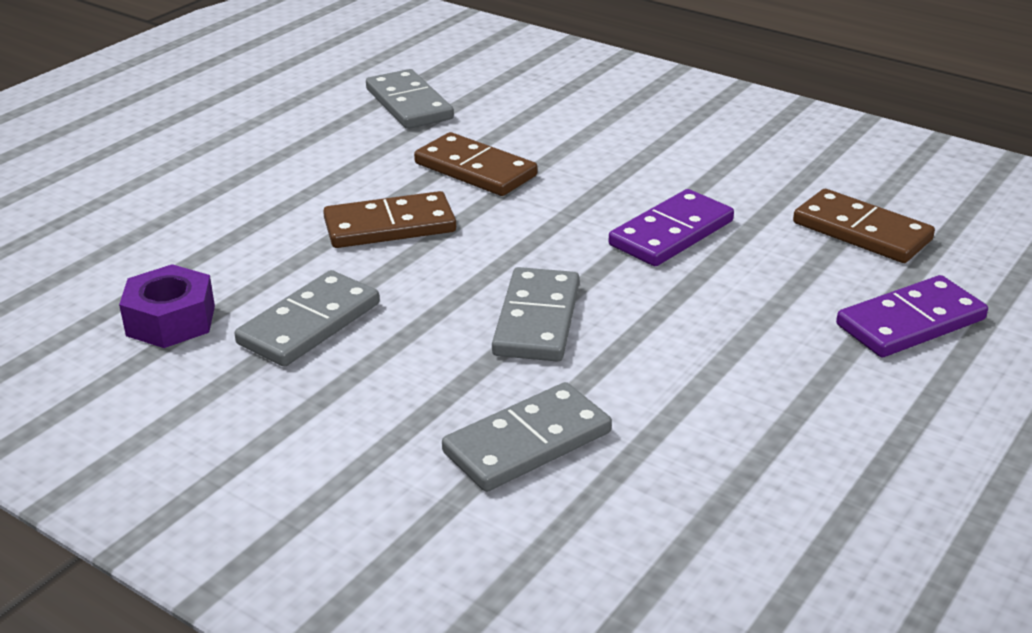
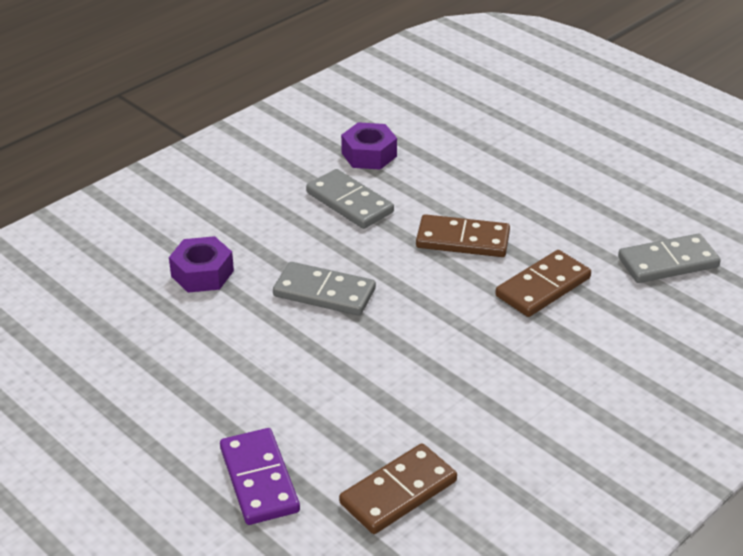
camera: 100 degrees right, 5 degrees up
(390, 226) = (463, 240): brown domino -> brown domino turned 75 degrees counterclockwise
(527, 442) = (202, 273): grey domino -> purple nut
(671, 233) = (421, 376): purple domino -> none

